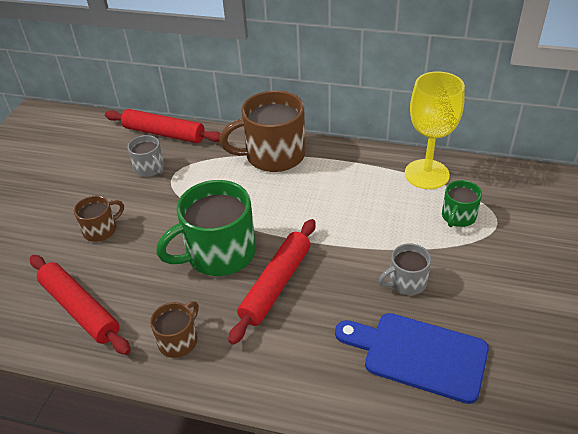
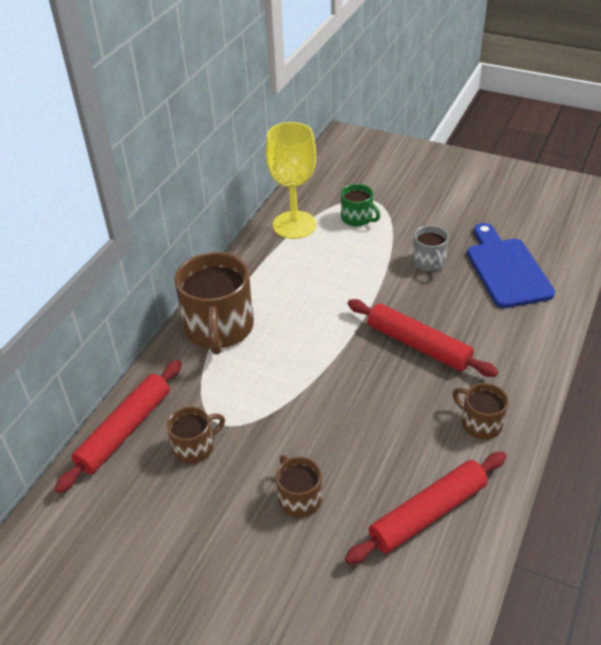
camera: 80 degrees left, 0 degrees up
(150, 168) = (195, 447): grey mug -> brown mug
(219, 253) = (366, 386): green mug -> none
(418, 355) = (506, 269): blue cutting board -> blue cutting board turned 135 degrees clockwise

